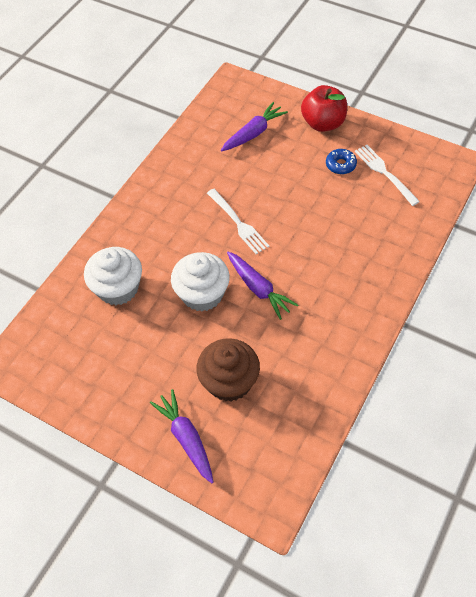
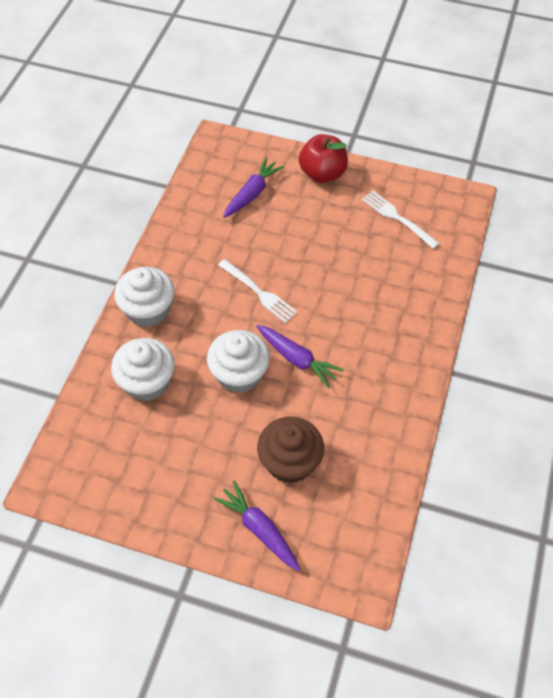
camera: 15 degrees left, 0 degrees up
(135, 224) = (148, 310): none -> white cupcake
(340, 165) = (351, 215): blue donut -> none

